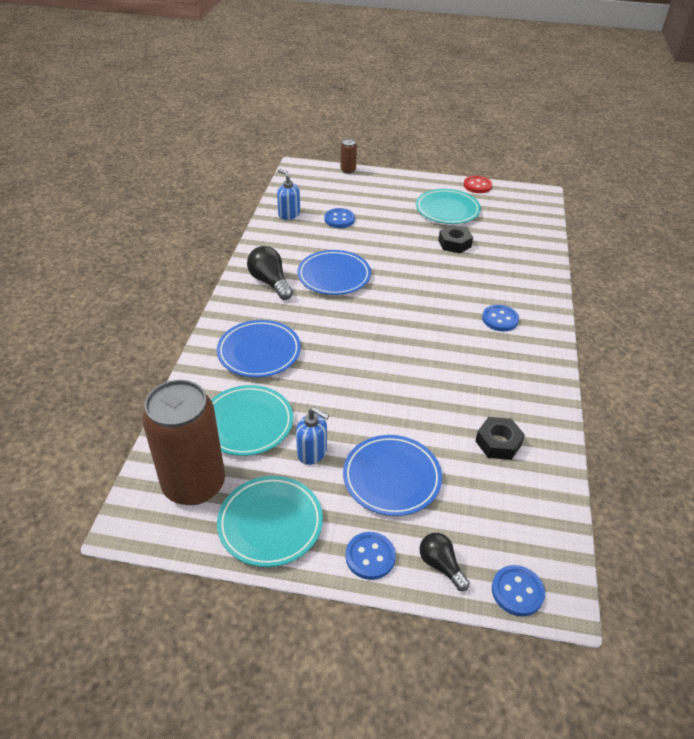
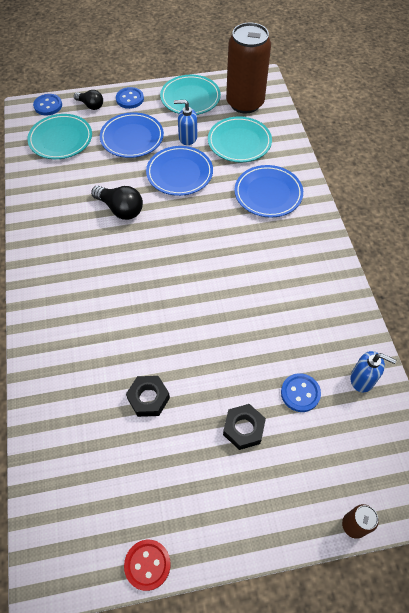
camera: 160 degrees right, 15 degrees up
(270, 282) = (309, 266): black light bulb -> black light bulb (120, 209)
(334, 276) = (256, 296): blue plate -> blue plate (179, 173)
(447, 210) = (175, 472): turquoise plate -> turquoise plate (61, 139)
(498, 443) = (67, 179): black nut -> black nut (243, 429)
(500, 319) = (79, 294): blue button -> none

